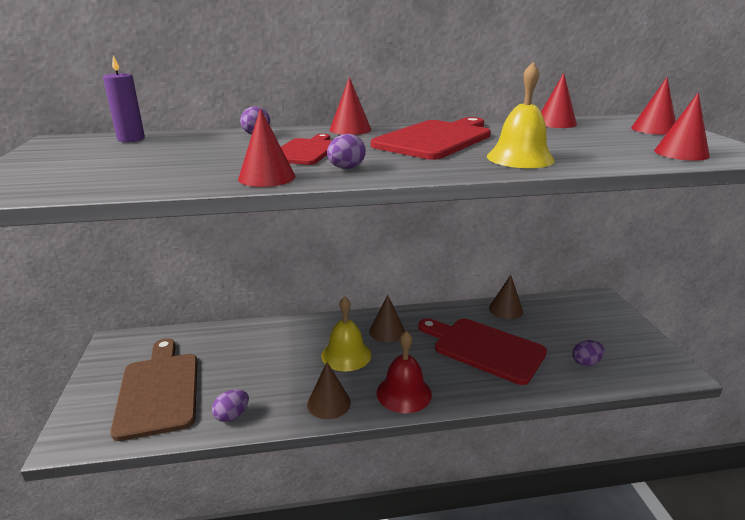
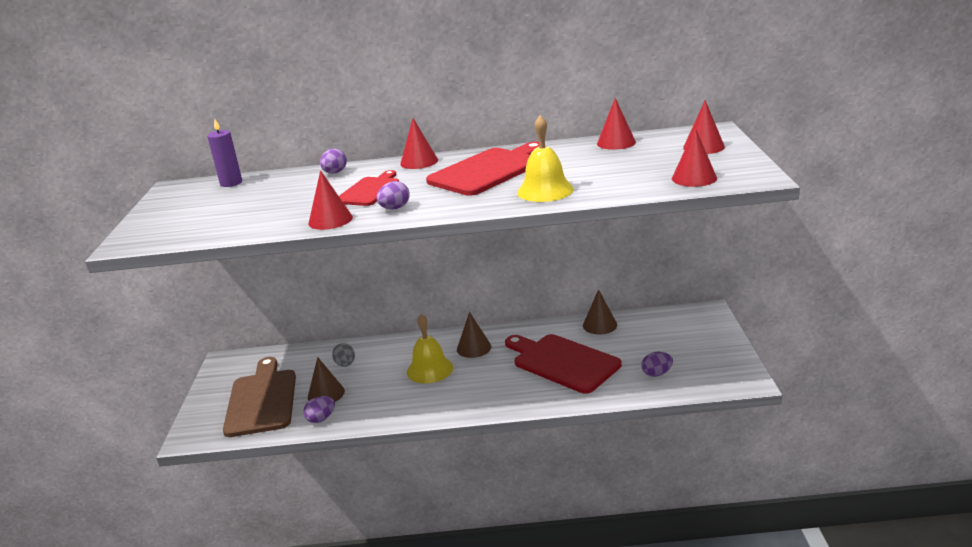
camera: 10 degrees right, 0 degrees up
(252, 348) = (345, 364): none -> grey egg
(329, 403) = (405, 409): brown cone -> brown cone (326, 394)
(404, 393) = (473, 401): red bell -> none

